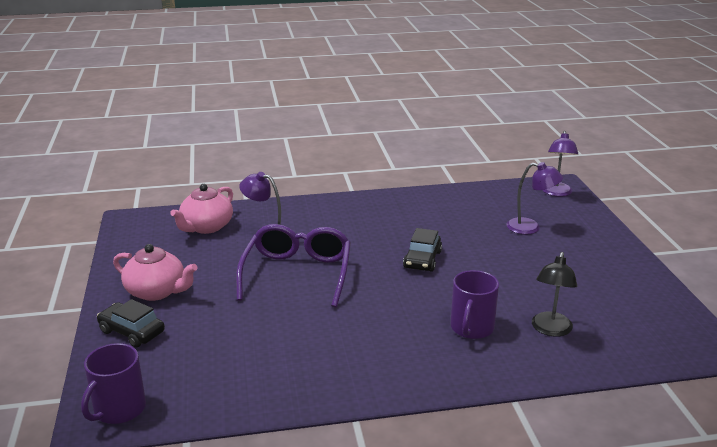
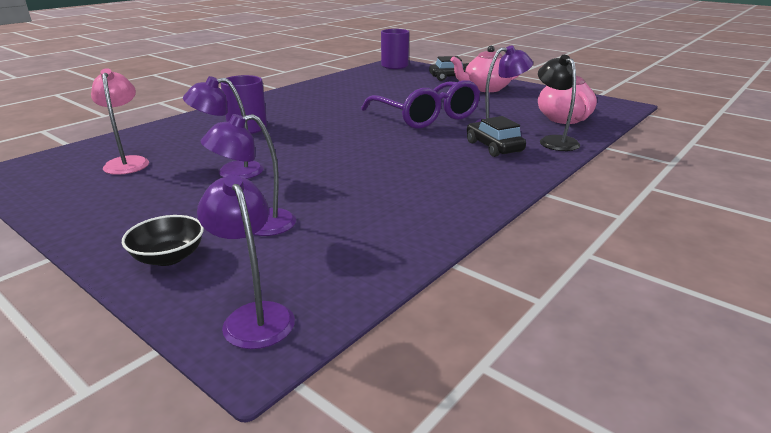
camera: 140 degrees right, 0 degrees up
(422, 259) = (345, 153): black car -> black car (494, 147)
(522, 274) = (231, 171): none -> purple lamp
(550, 330) = (178, 143): black lamp -> black lamp (554, 141)
(586, 227) = (168, 257): none -> black bowl
(602, 318) = (127, 162): none -> pink lamp

